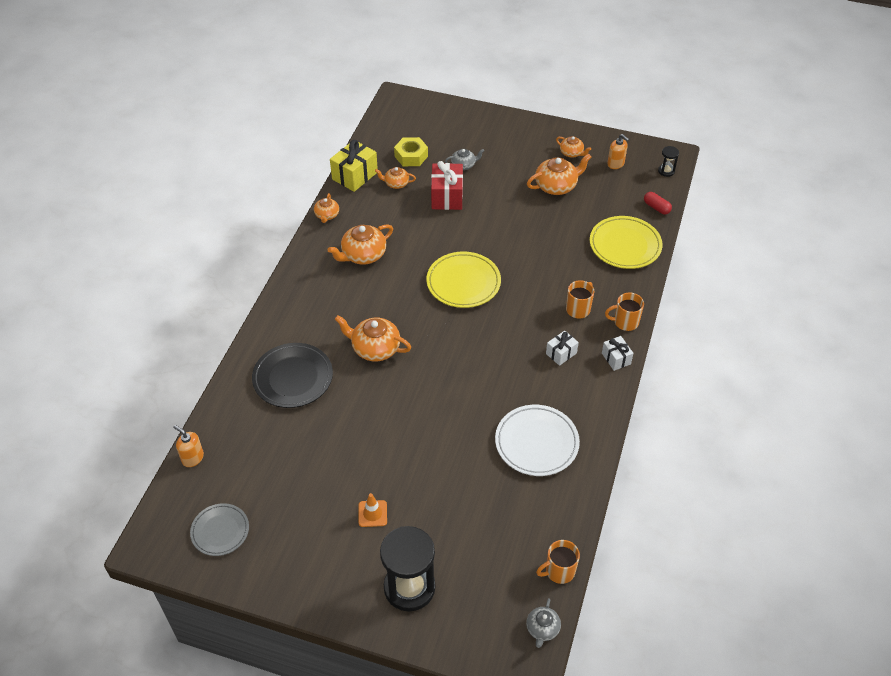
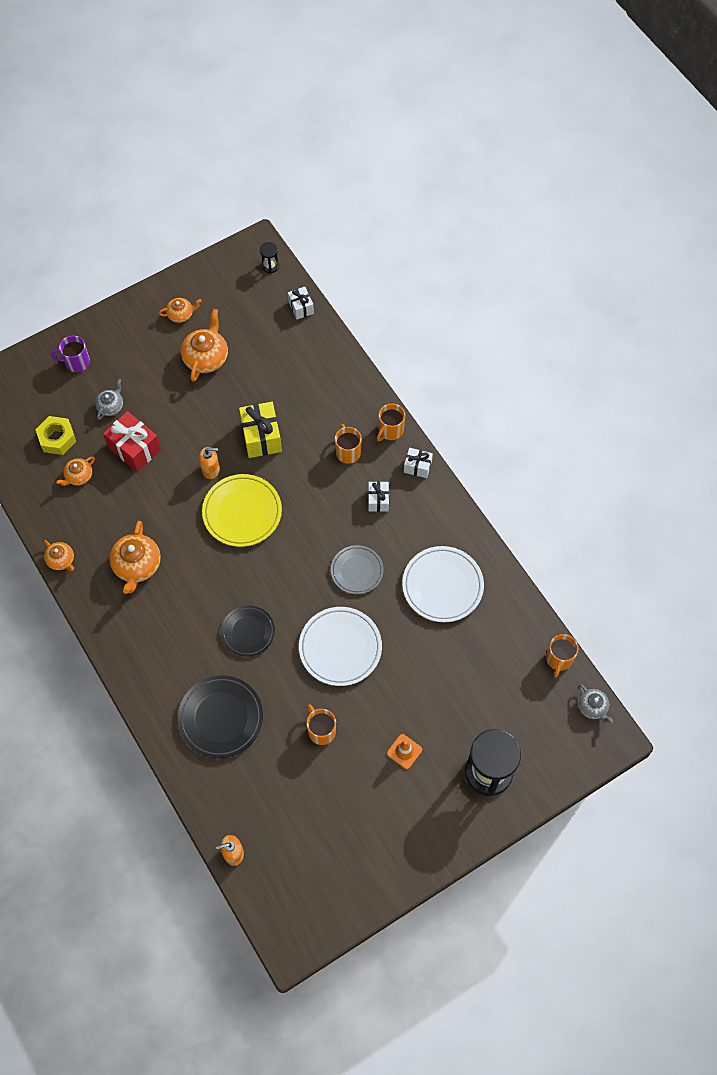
camera: 50 degrees left, 15 degrees up
(220, 531) = (324, 877): grey plate -> grey plate (357, 571)
(339, 446) = (321, 730): none -> orange mug
(355, 176) = (35, 502): yellow gift -> yellow gift (261, 437)
(375, 348) = (248, 632): orange teapot -> black plate
(418, 412) = (340, 647): none -> white plate
(475, 129) = (76, 362): none -> purple mug
(615, 164) = (226, 294): orange soap dispenser -> orange soap dispenser (211, 469)
(625, 245) = (317, 364): yellow plate -> none
(656, 208) = (301, 307): red capsule -> white gift

